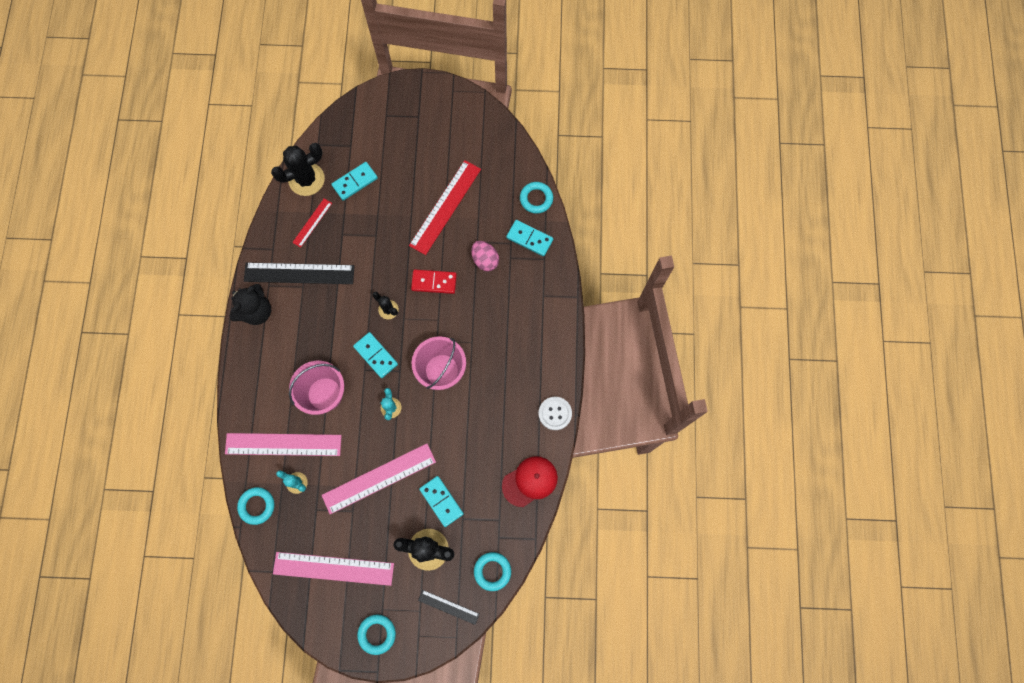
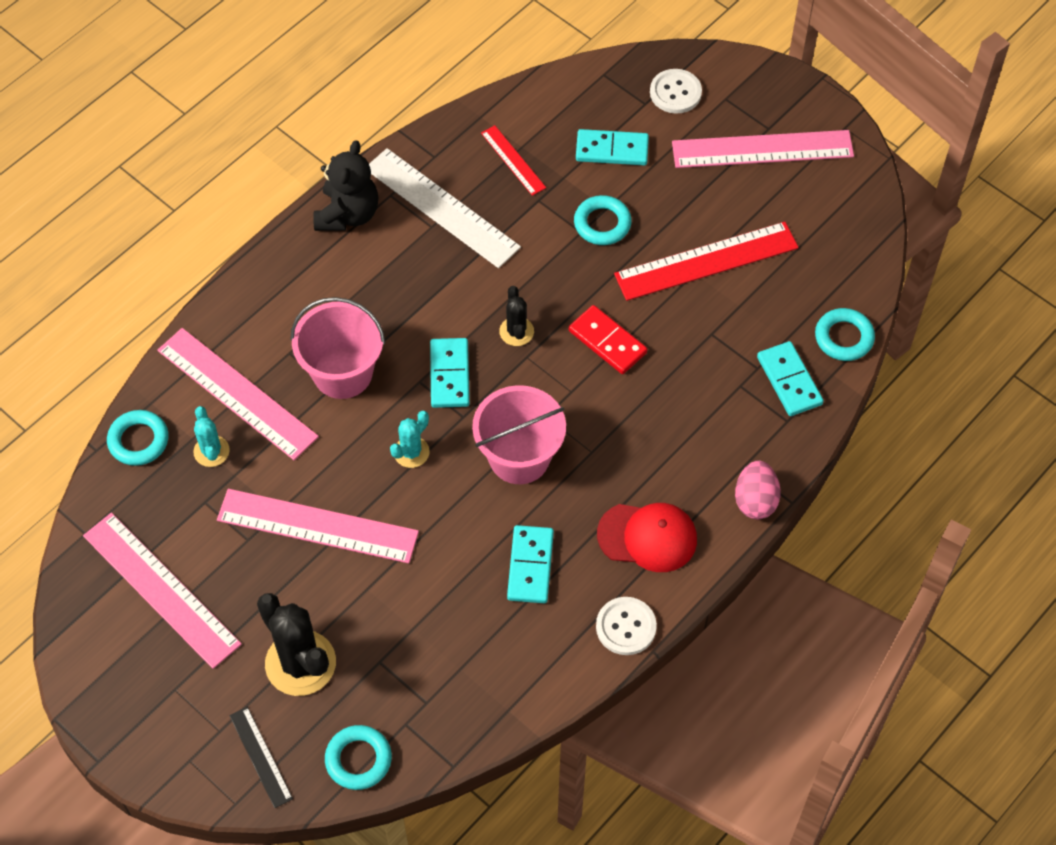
camera: 40 degrees right, 15 degrees down
(256, 311) = (348, 214): black teddy bear -> black teddy bear turned 60 degrees counterclockwise
(299, 273) = (442, 207): black ruler -> white ruler
(306, 179) = (552, 105): black cactus -> none
(312, 223) = (513, 160): red ruler -> red ruler turned 75 degrees clockwise
(360, 129) = (675, 92): none -> white button
(377, 634) = (140, 714): turquoise ring -> turquoise ring (602, 224)
(424, 130) = (762, 150): none -> pink ruler
(441, 501) = (372, 617): turquoise domino -> turquoise domino (530, 566)
(485, 260) = (702, 364): pink egg -> pink egg (755, 500)
(530, 481) = (512, 686): red cap -> red cap (647, 537)

